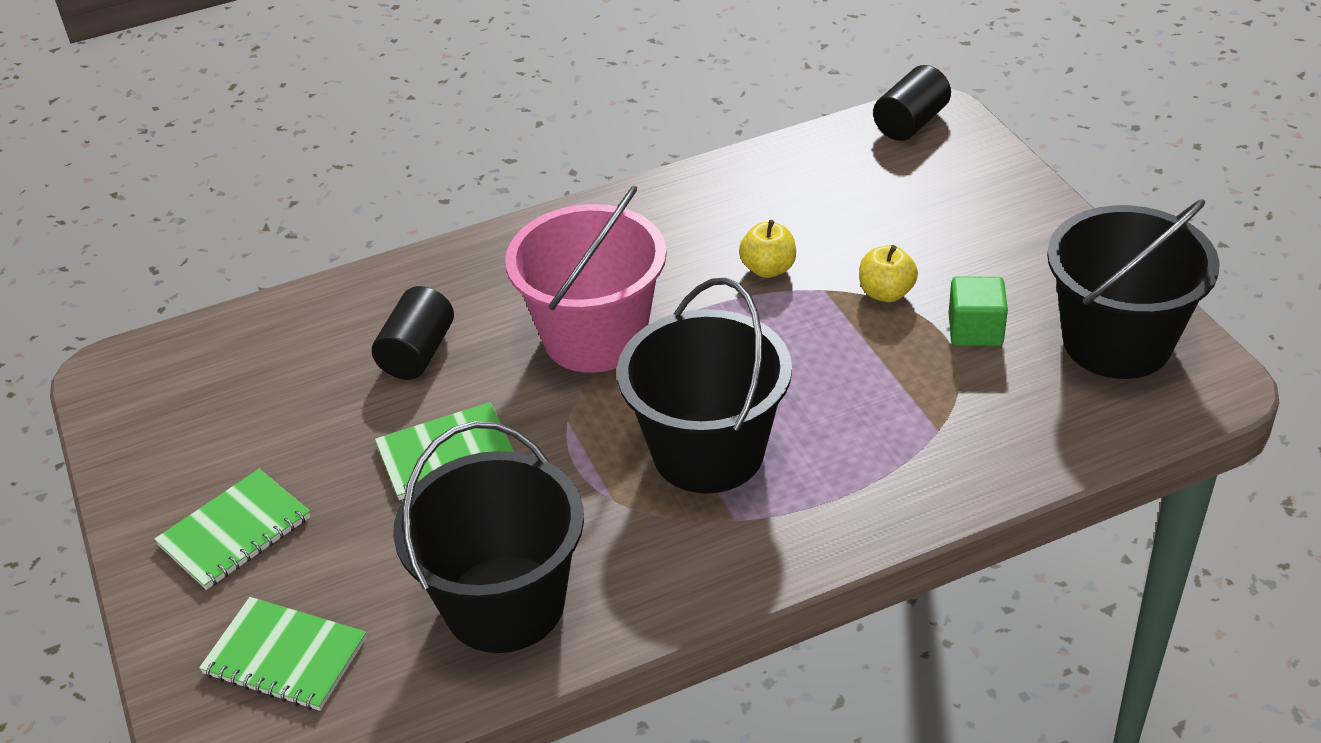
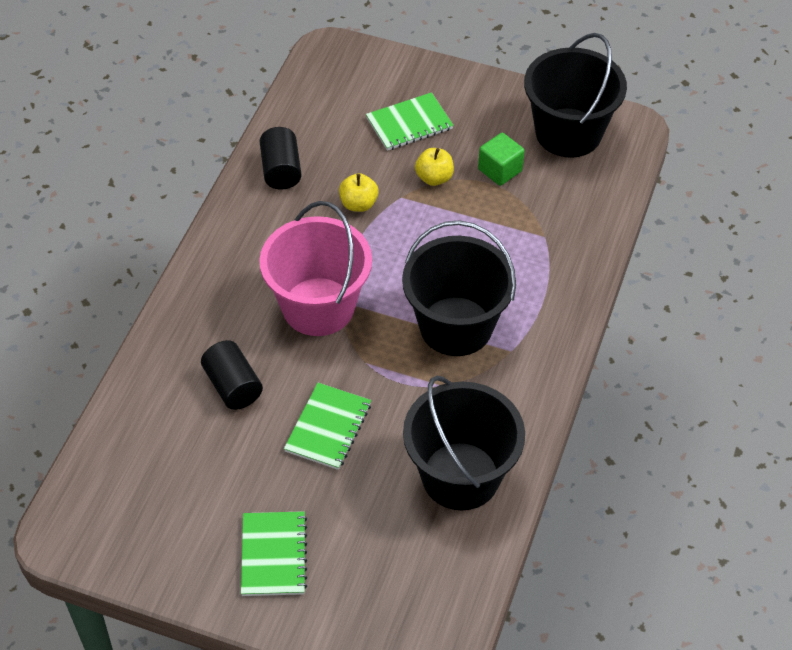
camera: 50 degrees left, 10 degrees up
(285, 657) = (392, 589): green notebook -> green notebook (409, 124)
(911, 123) = (324, 64): black cylinder -> black cylinder (281, 170)

